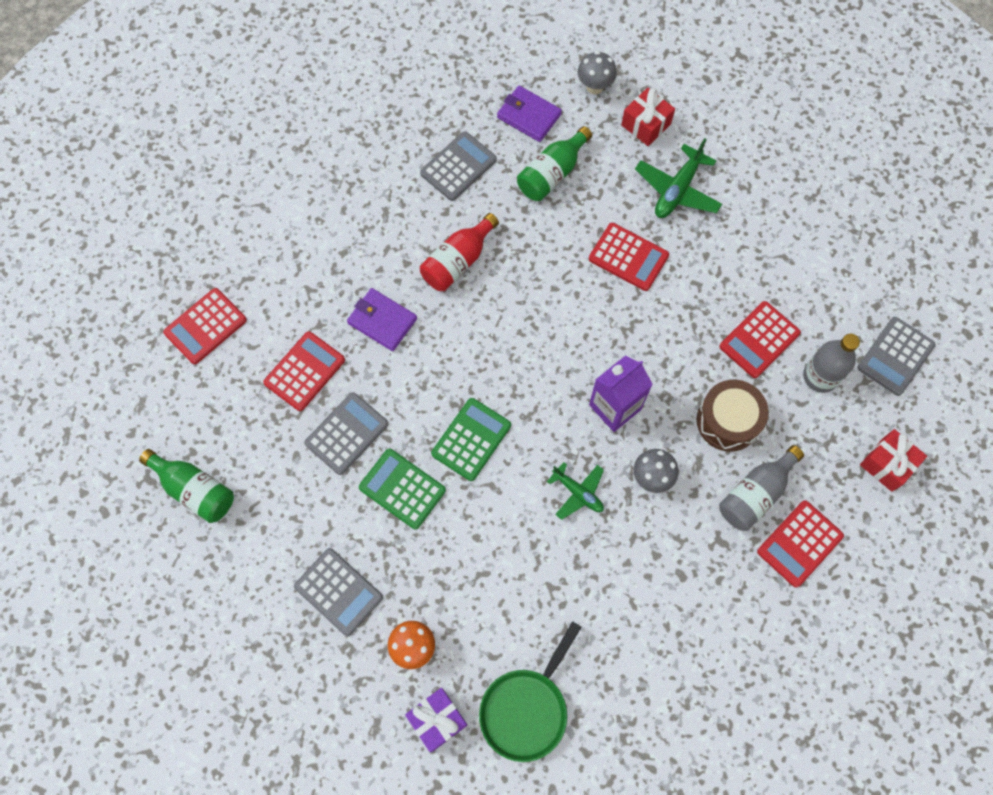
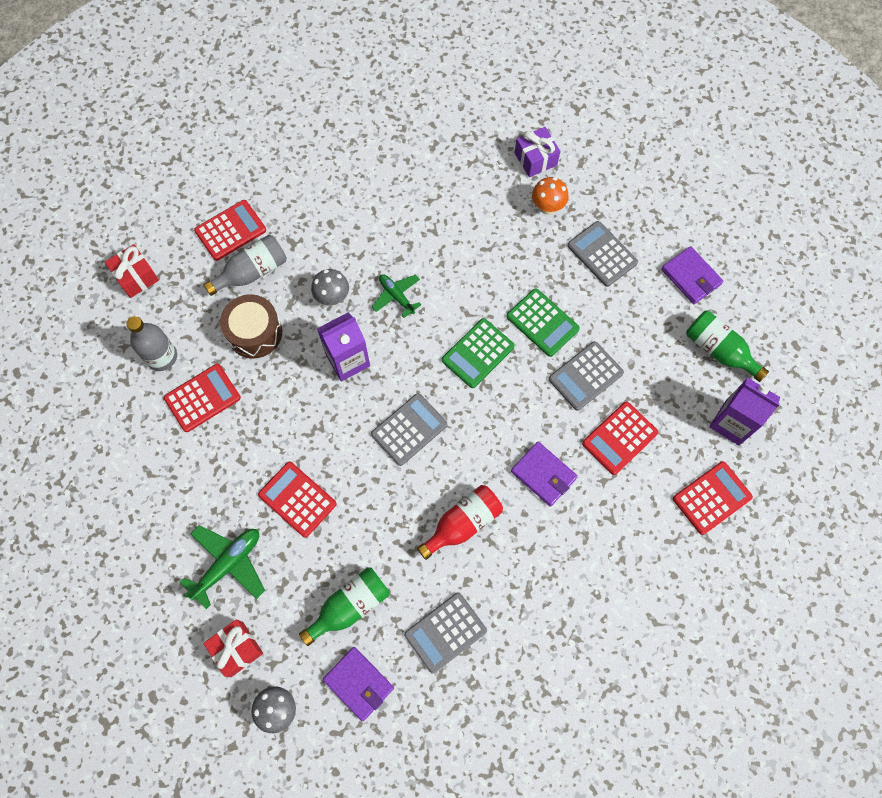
camera: 170 degrees left, 0 degrees up
(182, 408) = (732, 423): none -> purple carton
(227, 579) = (691, 277): none -> purple wallet
(526, 709) = (469, 156): green pan -> none
(895, 356) = (89, 363): grey calculator -> grey calculator (409, 429)

